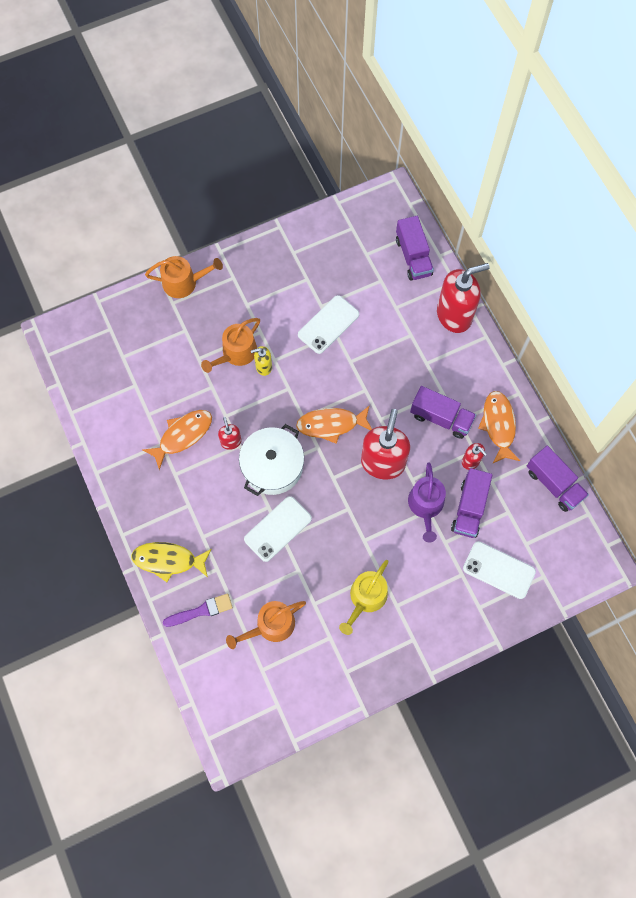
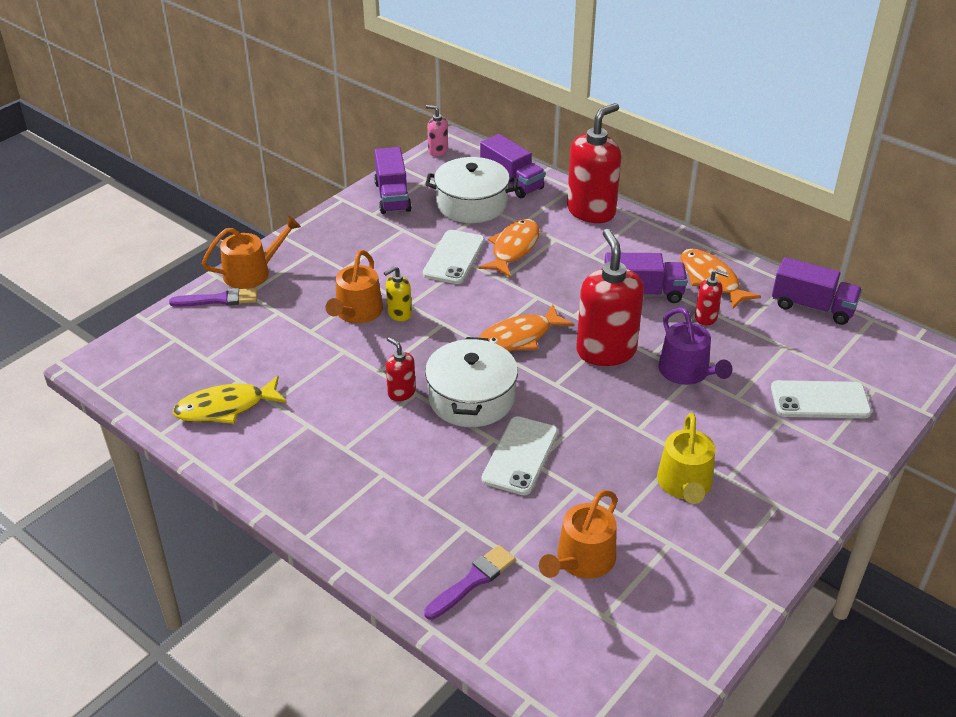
camera: 25 degrees left, 30 degrees down
(152, 301) = (219, 299): none -> purple brush
(168, 560) = (390, 542): yellow fish -> yellow fish (226, 407)
(182, 435) = (333, 407): orange fish -> orange fish (513, 249)
(370, 271) = (471, 204): none -> white pot
(376, 197) = (438, 151): none -> pink soap dispenser
(469, 508) = (739, 358): purple truck -> purple truck (392, 197)

